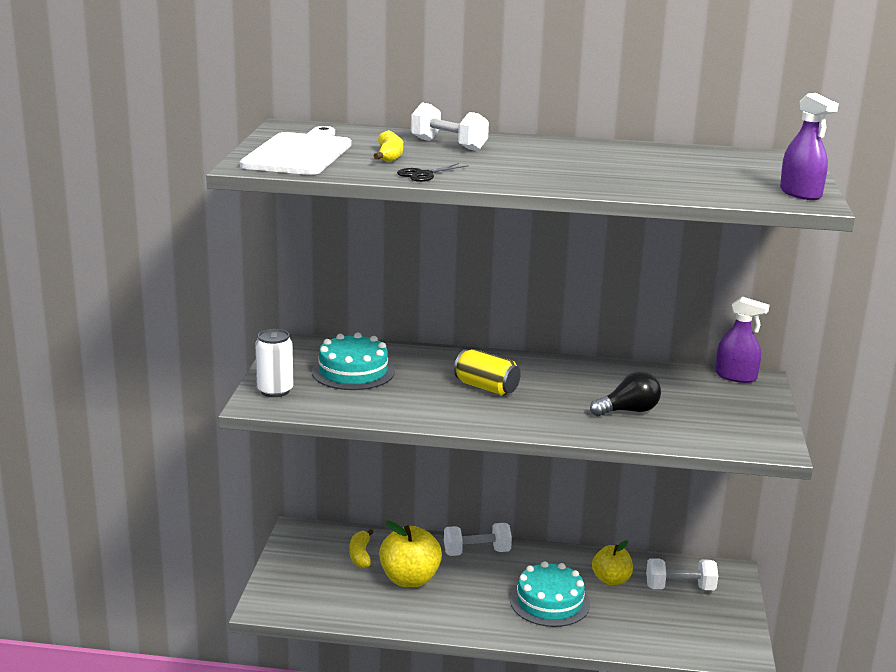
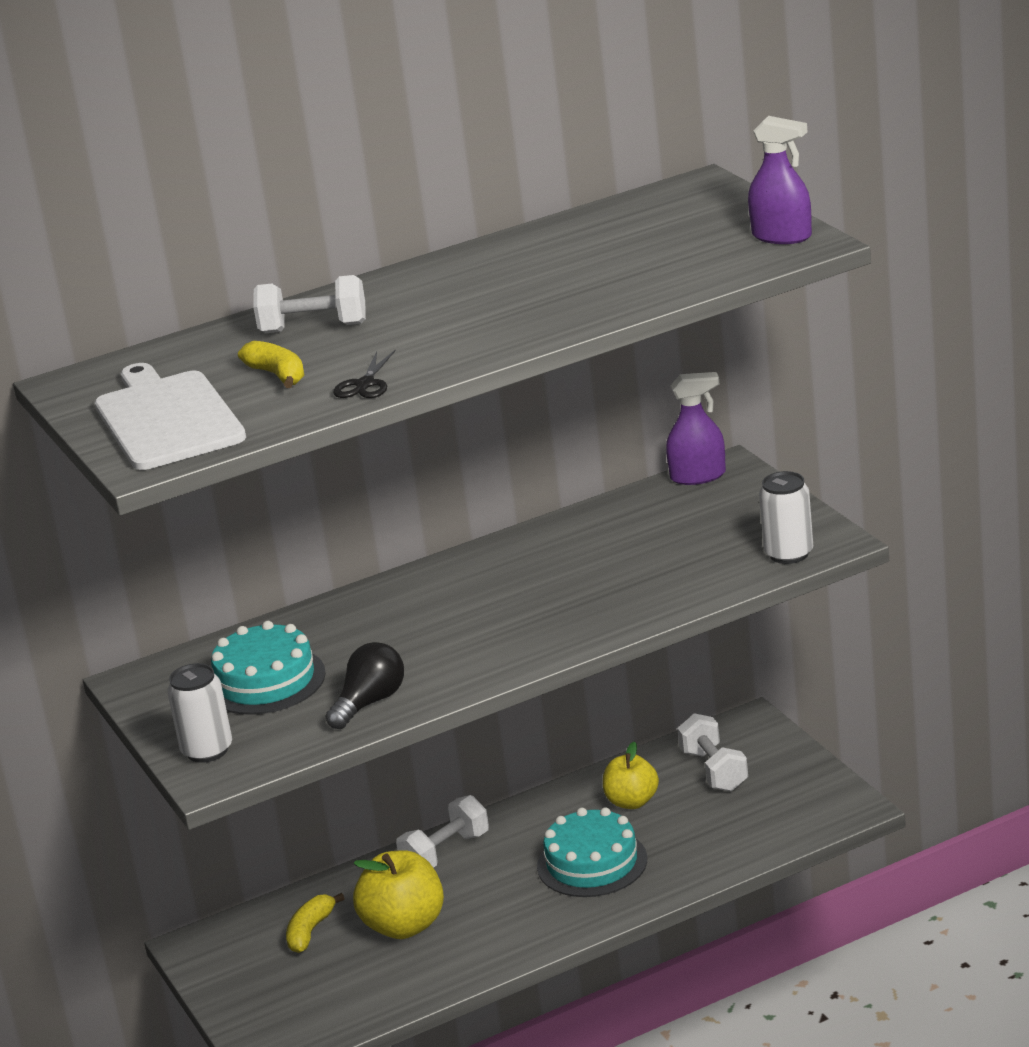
camera: 30 degrees left, 5 degrees up
(360, 555) = (310, 931): yellow banana -> yellow banana turned 60 degrees clockwise
(486, 387) = (448, 623): yellow can -> none
(628, 411) = (637, 574): black light bulb -> black light bulb (370, 703)
(680, 588) = (714, 770): white dumbbell -> white dumbbell turned 75 degrees counterclockwise
(738, 442) = (789, 554): none -> white can

